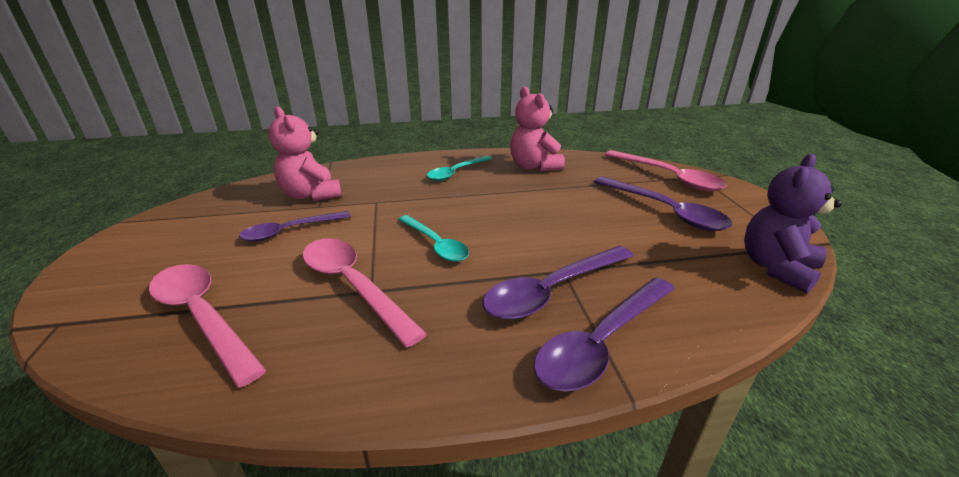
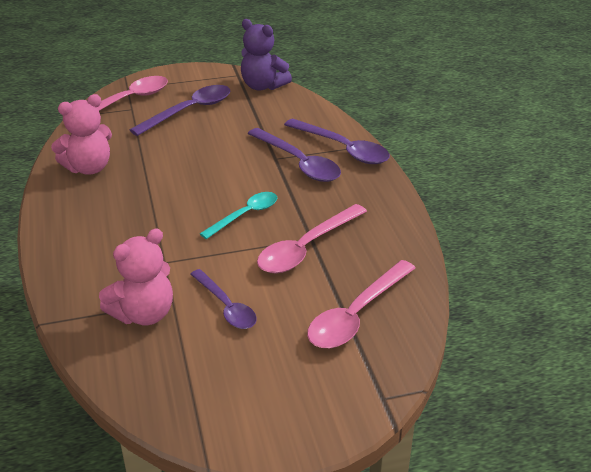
camera: 95 degrees left, 5 degrees up
(456, 172) = (96, 216): turquoise spoon -> none

